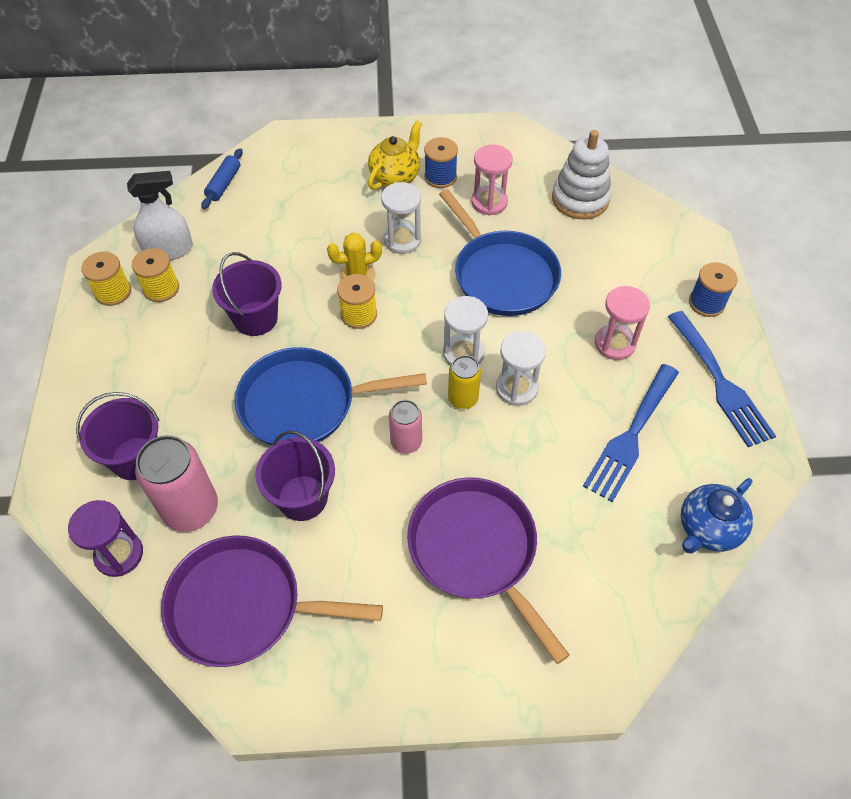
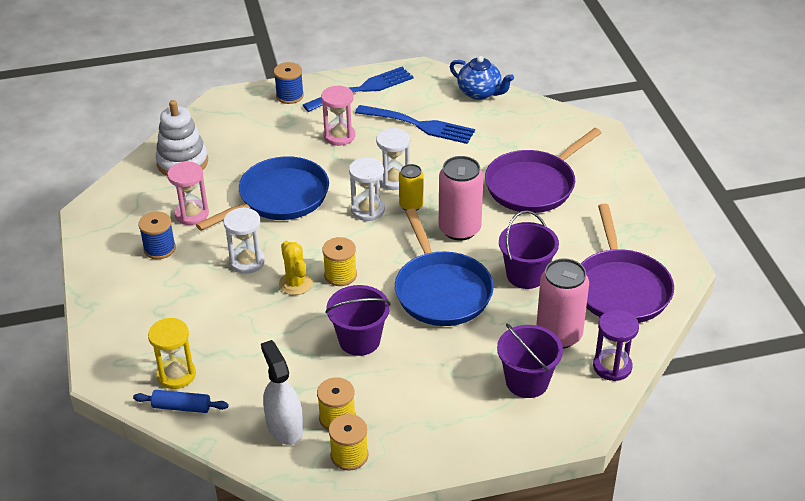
camera: 100 degrees left, 15 degrees down
(264, 182) = (176, 375): none -> yellow hourglass
(395, 176) = (161, 279): yellow teapot -> none
(406, 442) = (459, 229): pink can -> pink can, size x1.72

